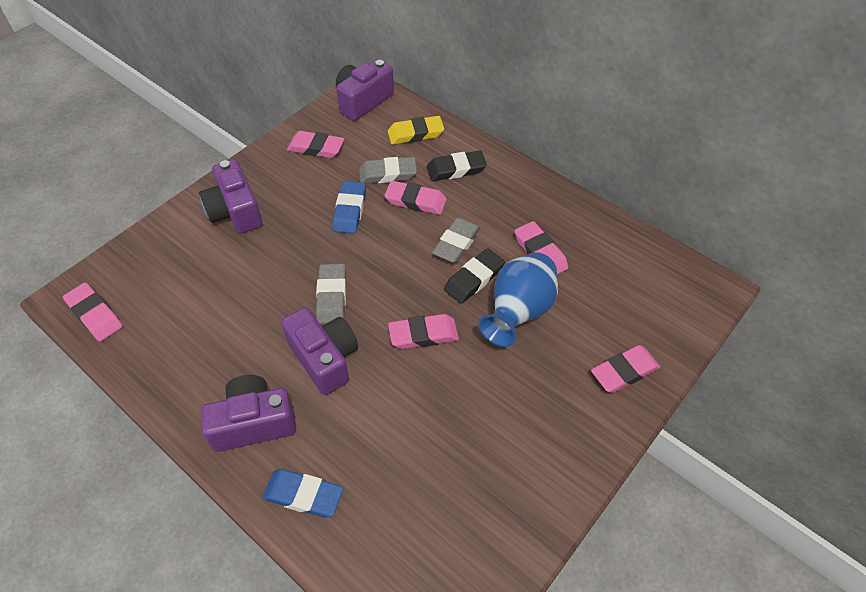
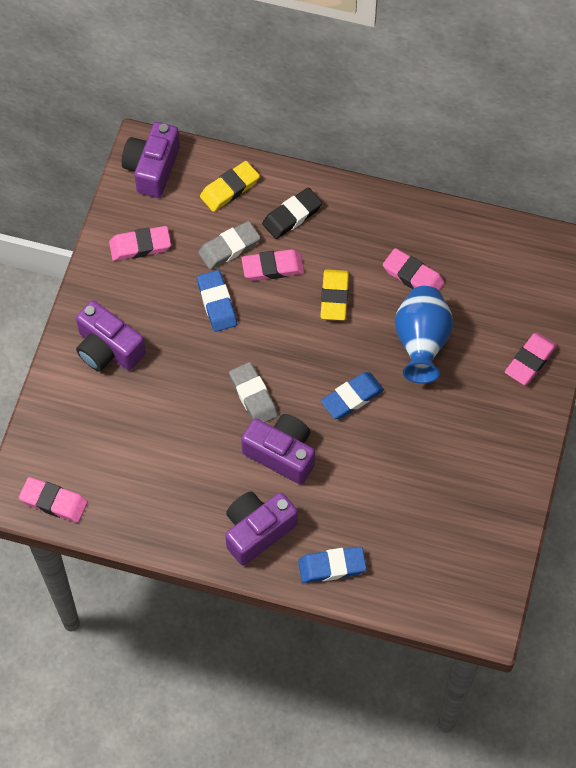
camera: 25 degrees left, 10 degrees up
(423, 334) = (352, 397): pink eraser -> blue eraser
(456, 243) = (334, 297): grey eraser -> yellow eraser
(474, 279) = (368, 327): black eraser -> none

